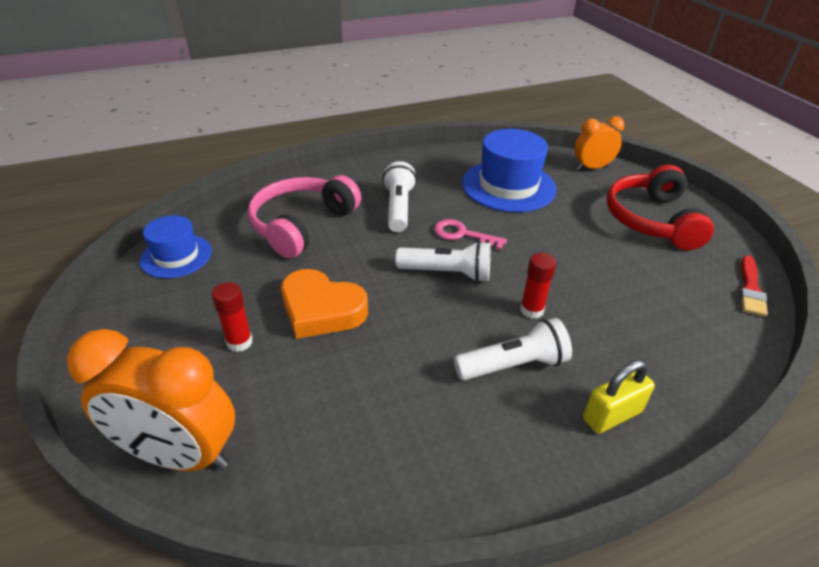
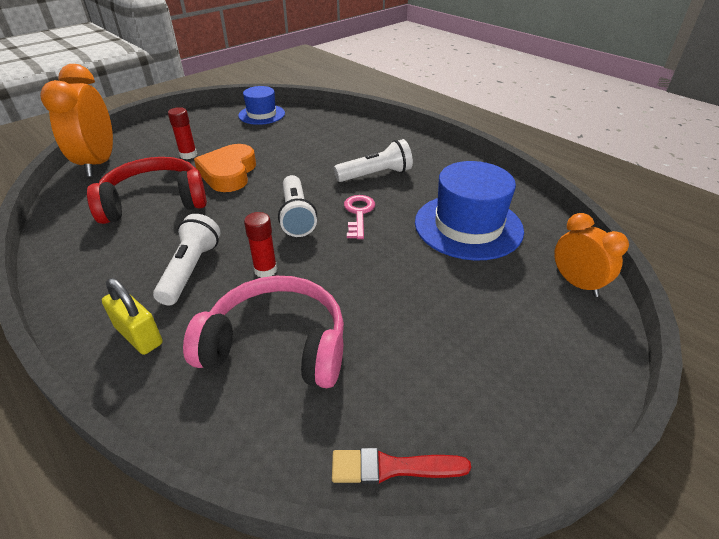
camera: 70 degrees right, 0 degrees up
(302, 225) = (322, 142): pink headphones -> pink headphones (277, 345)
(513, 365) = (191, 270): white flashlight -> white flashlight turned 135 degrees counterclockwise
(651, 220) = (493, 350): red headphones -> red headphones (155, 202)

